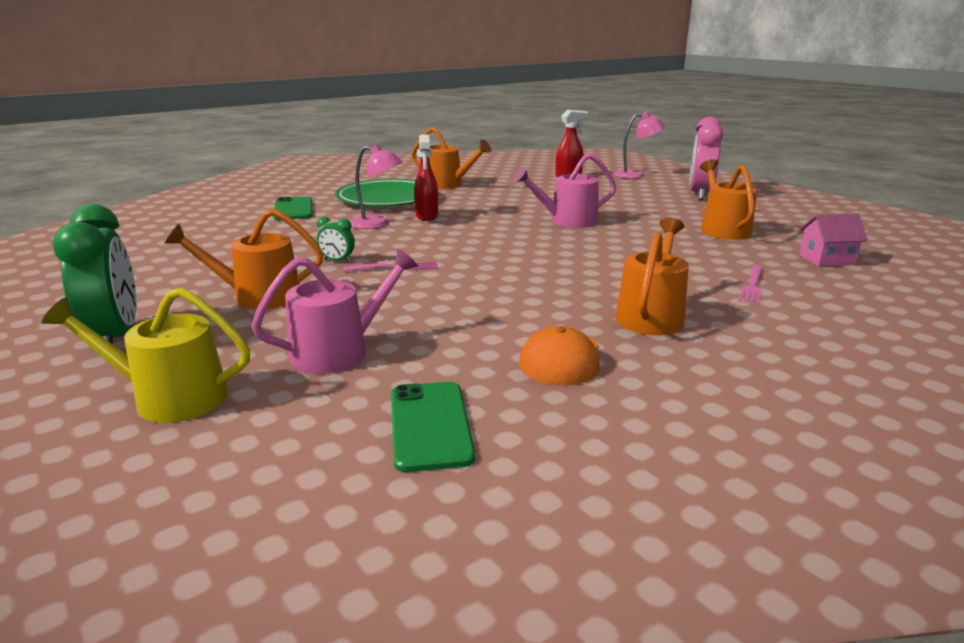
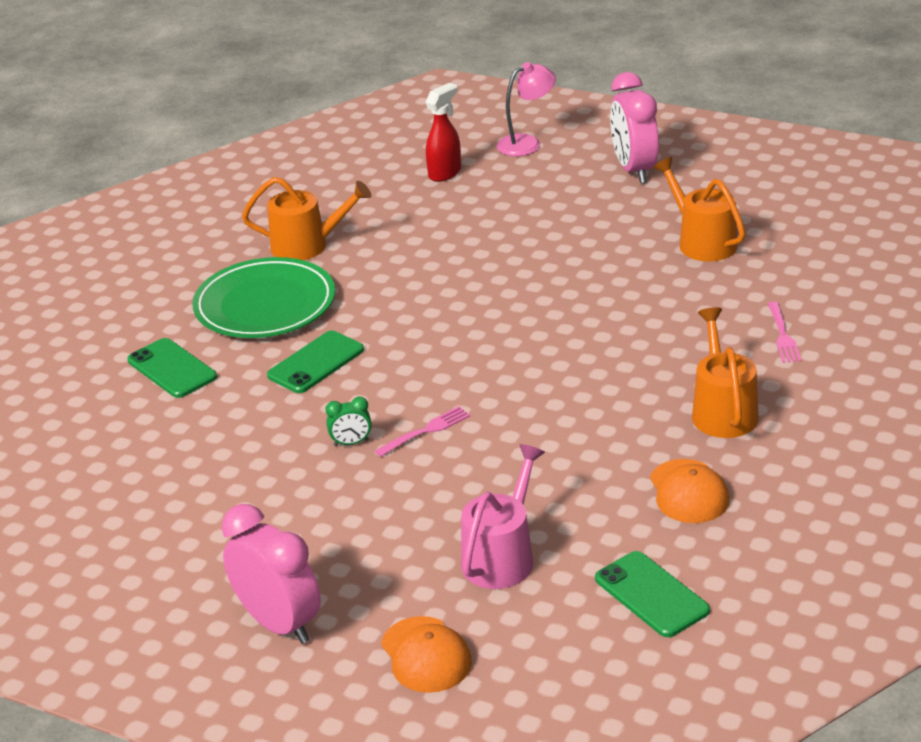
camera: 25 degrees left, 10 degrees up
(116, 337) = (279, 624): green clock -> pink clock
(170, 397) = (426, 655): yellow watering can -> orange cap
(259, 296) = (340, 524): orange watering can -> none
(377, 224) = (316, 363): pink lamp -> green phone
(427, 216) = (357, 326): red spray bottle -> none
(567, 221) = (529, 281): pink watering can -> none
(826, 260) = (827, 267): pink house -> none

